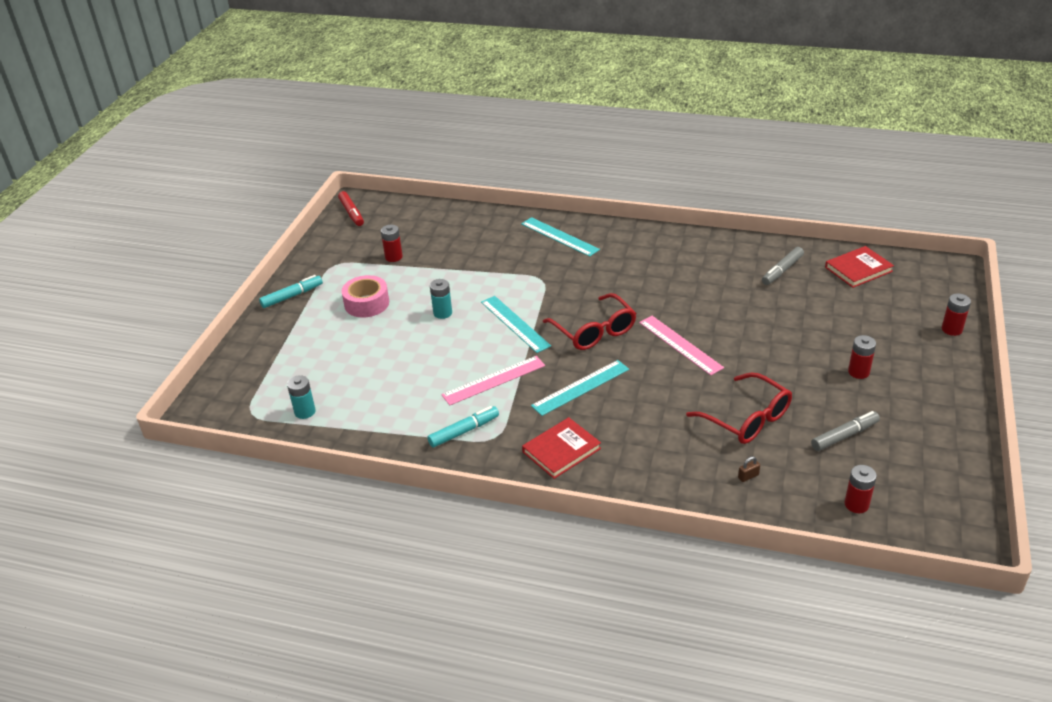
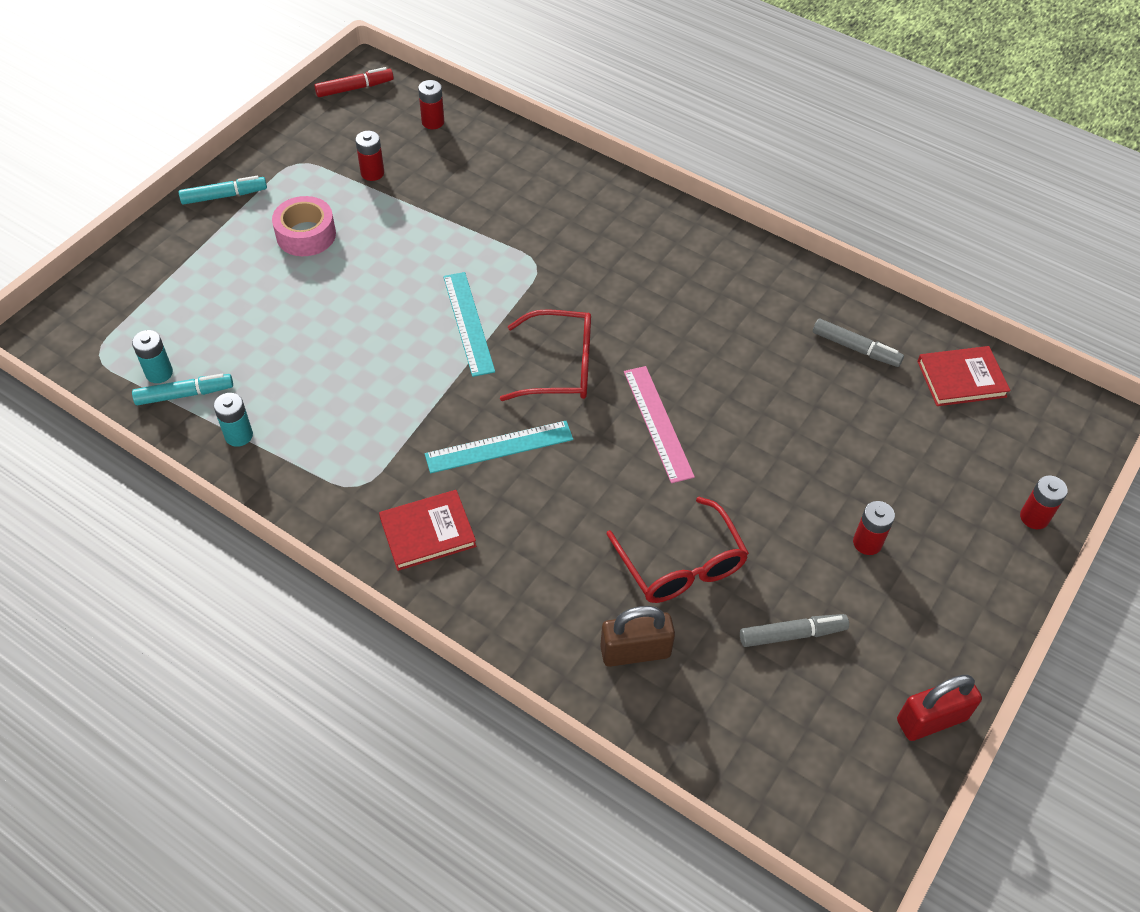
camera: 15 degrees right, 15 degrees up
(351, 213) = (355, 88): red marker -> red marker turned 105 degrees counterclockwise
(442, 313) = (389, 278): turquoise battery -> turquoise battery (239, 435)
(464, 431) = (327, 464): turquoise marker -> turquoise marker (185, 394)
(494, 380) = (400, 401): pink ruler -> none
(559, 236) = (593, 204): turquoise ruler -> none
(594, 331) = (560, 367): red glasses -> red glasses turned 75 degrees counterclockwise
(748, 476) = (635, 651): brown padlock -> brown padlock, size x2.43
(782, 270) = (855, 348): grey marker -> grey marker turned 120 degrees counterclockwise
(856, 504) = (749, 742): red battery -> red battery (433, 122)
(963, 456) = (931, 719): none -> red padlock

